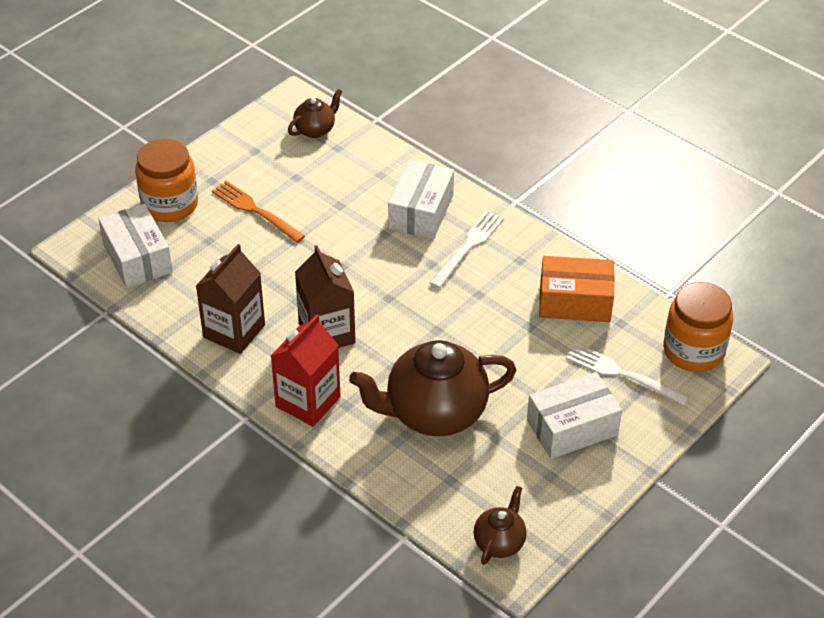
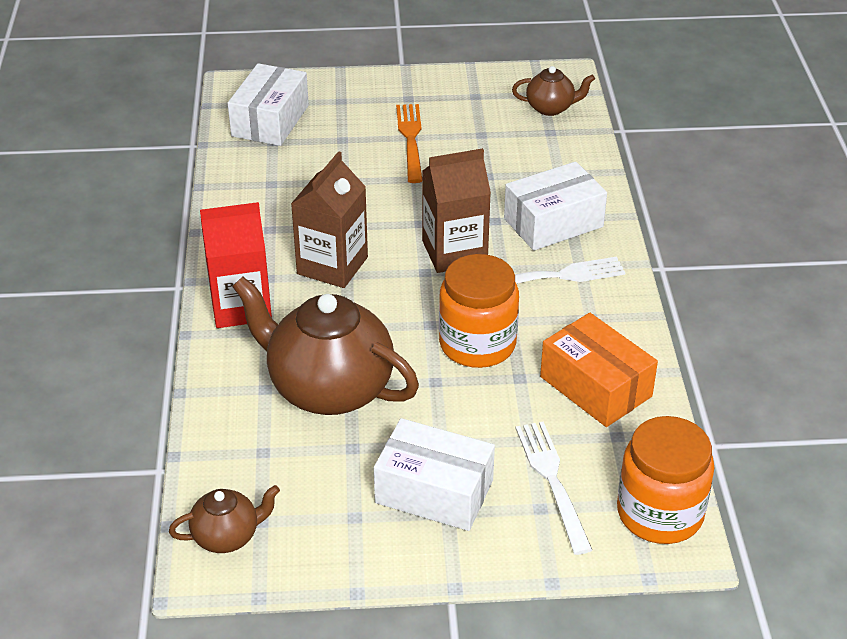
camera: 45 degrees right, 5 degrees down
(170, 204) = (350, 97): orange jar -> orange jar (477, 344)
(234, 331) = (263, 216): brown carton -> brown carton (454, 252)

